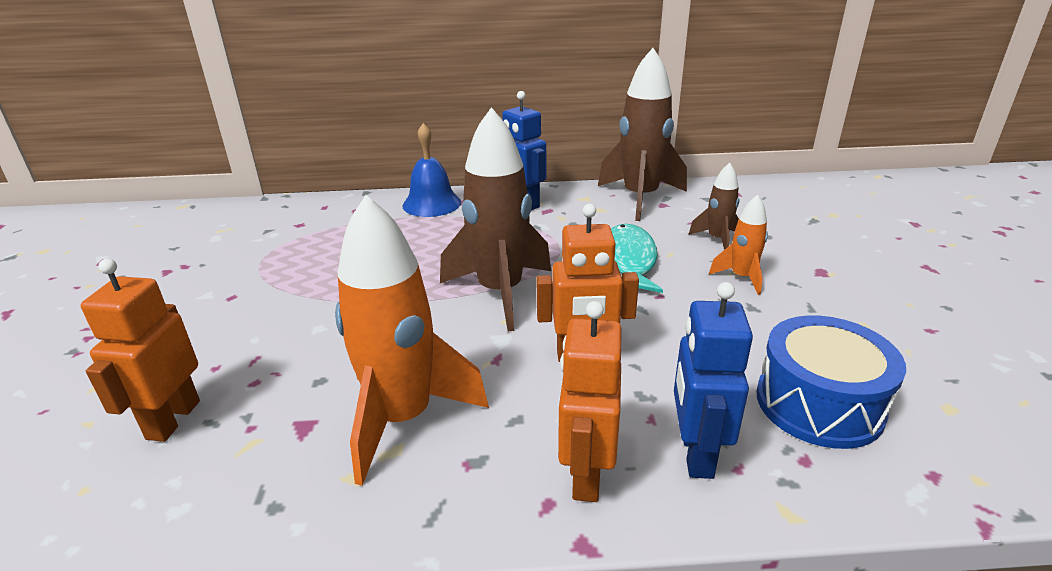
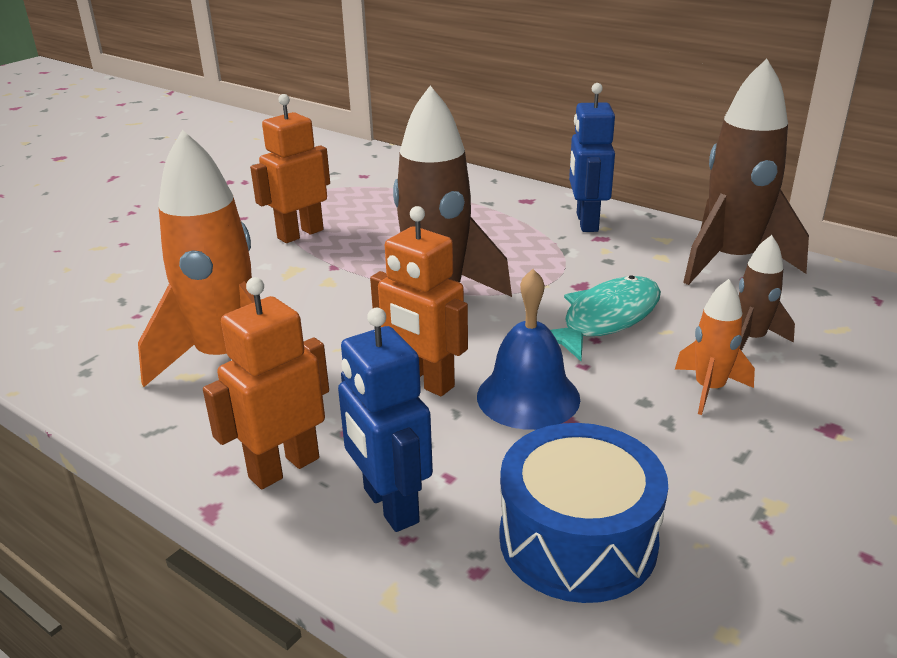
camera: 40 degrees right, 0 degrees up
(173, 419) = (106, 288): orange robot -> orange robot (300, 234)
(432, 204) = (497, 193): blue bell -> blue bell (528, 397)
(696, 453) = (390, 506): blue robot -> blue robot turned 75 degrees counterclockwise

